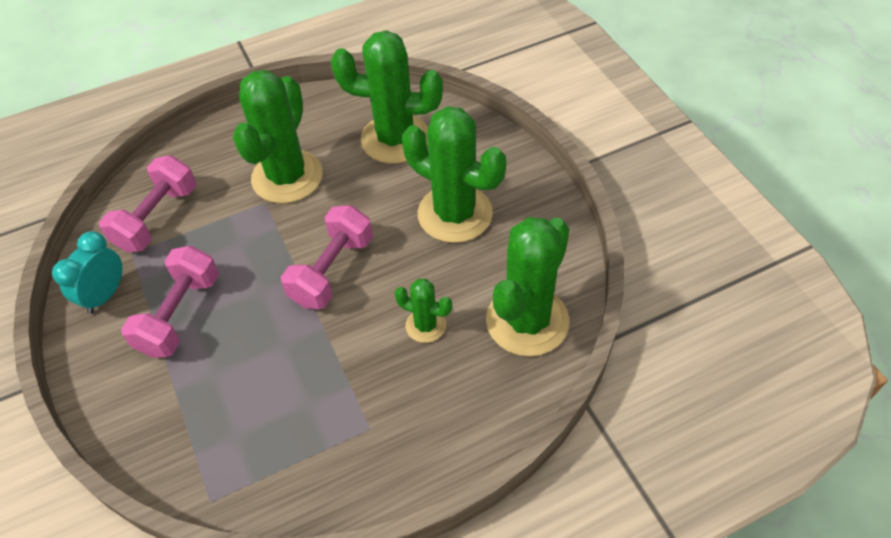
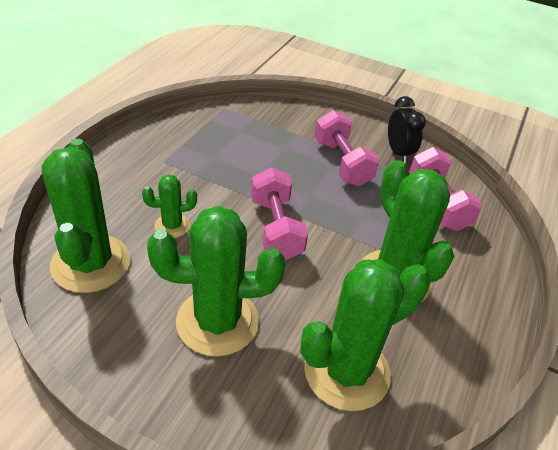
camera: 135 degrees right, 10 degrees down
(105, 295) = (398, 153): turquoise clock -> black clock

